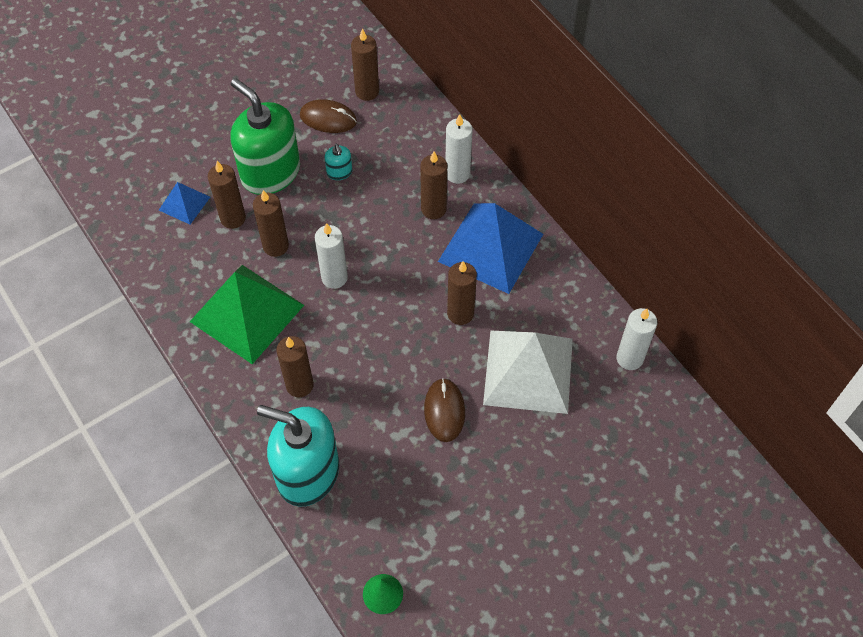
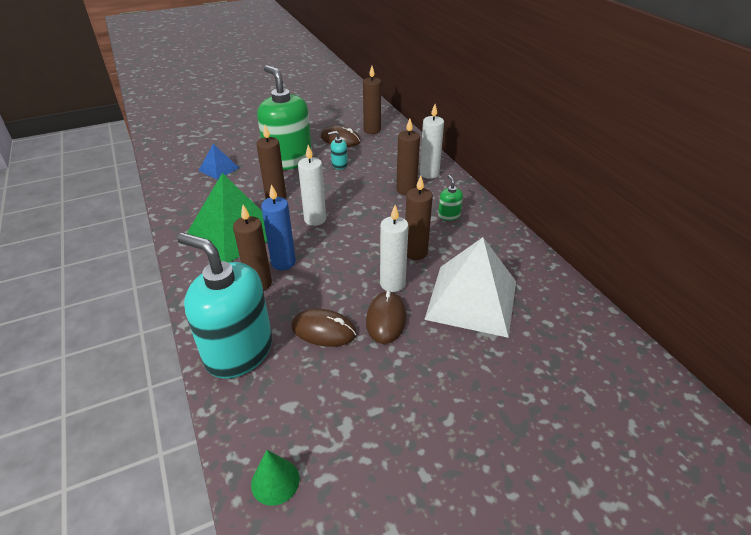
camera: 10 degrees right, 20 degrees down
(233, 218) = (250, 180): brown candle -> none
(317, 351) = (283, 262): none -> blue candle
(339, 172) = (339, 165): turquoise soap dispenser -> turquoise soap dispenser turned 90 degrees clockwise
(384, 435) = (323, 330): none -> brown mouse
(490, 247) = (449, 215): blue pyramid -> green soap dispenser
(629, 358) = (571, 302): white candle -> white candle (392, 284)

